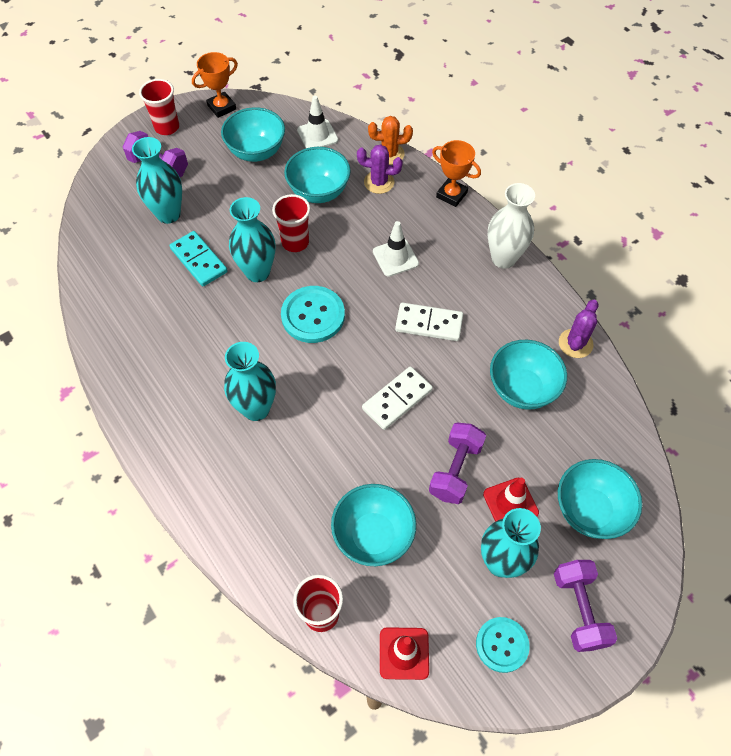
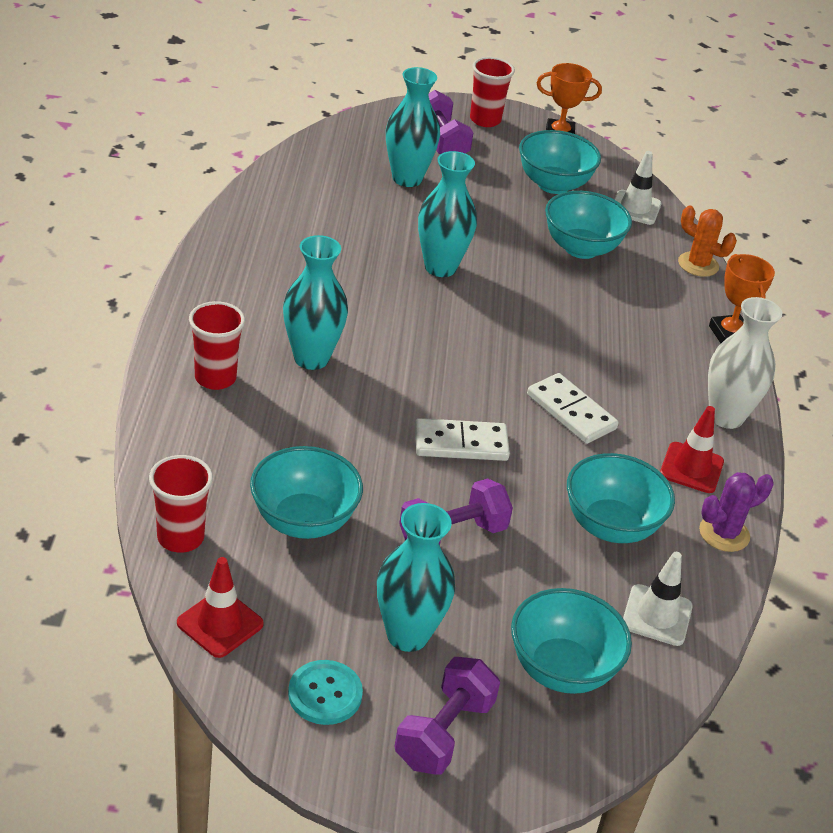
camera: 35 degrees right, 20 degrees down
(199, 260) = (394, 226): turquoise domino -> none
(295, 242) = (507, 269): red cup -> red cup (215, 378)
(313, 315) = (455, 330): turquoise button -> none
(379, 182) = (657, 278): purple cactus -> none
(395, 257) = (600, 342): white traffic cone -> white traffic cone (657, 615)
(510, 503) = (478, 600): red traffic cone -> red traffic cone (691, 468)

